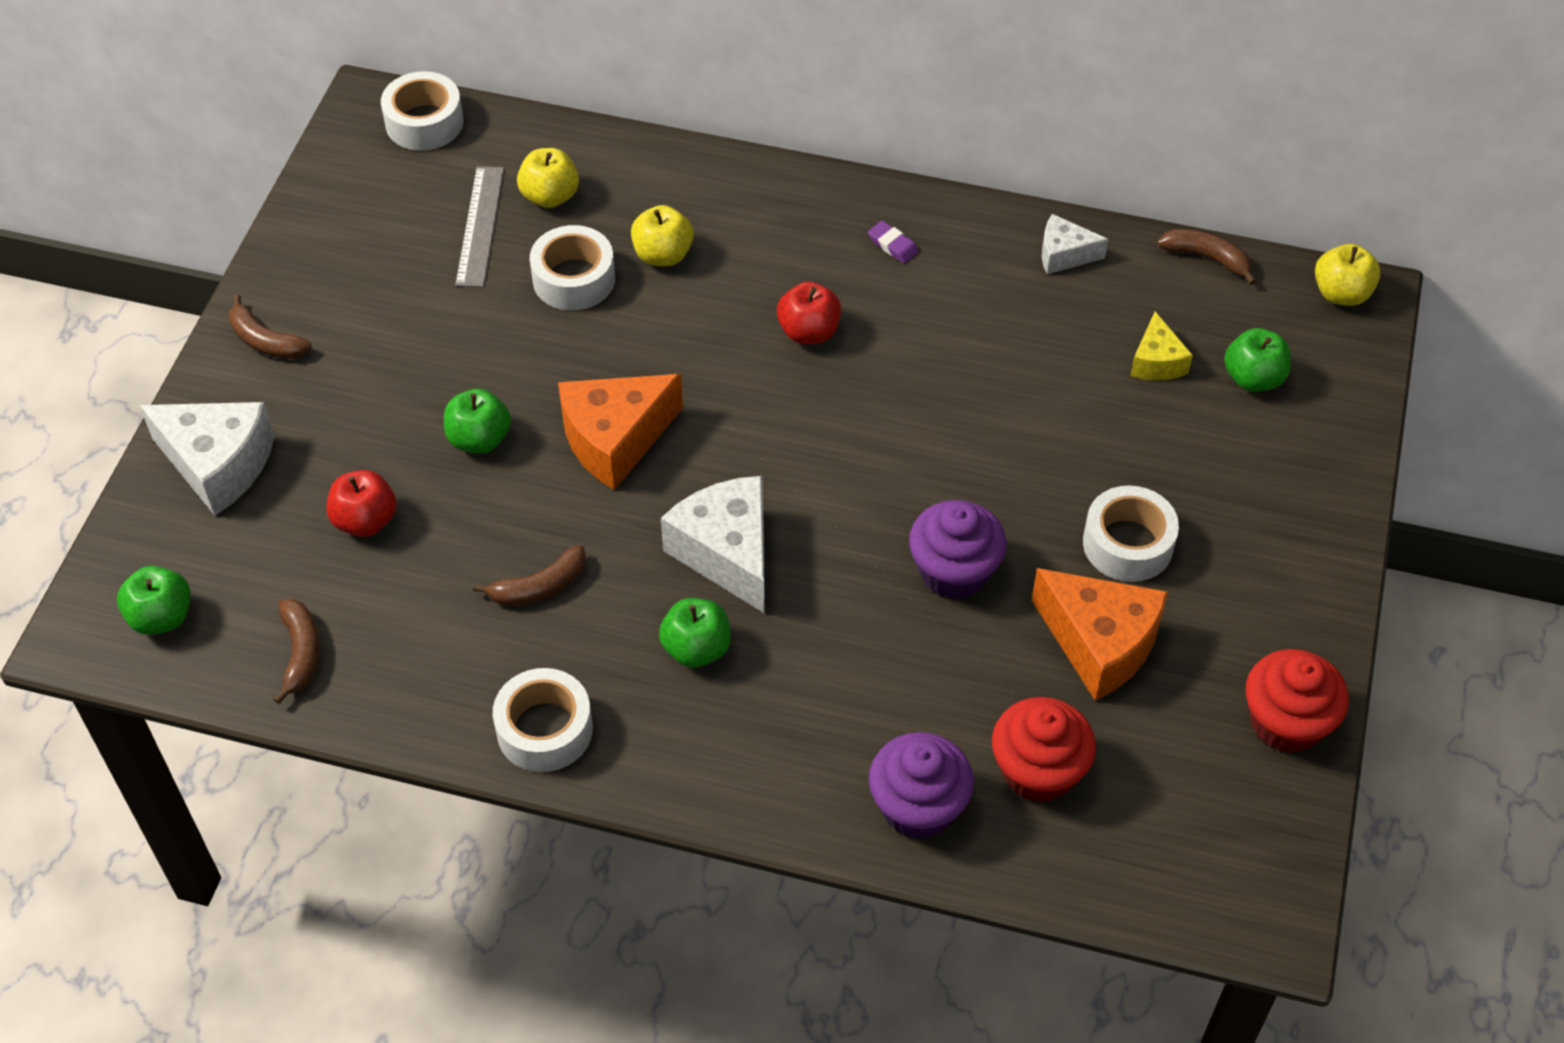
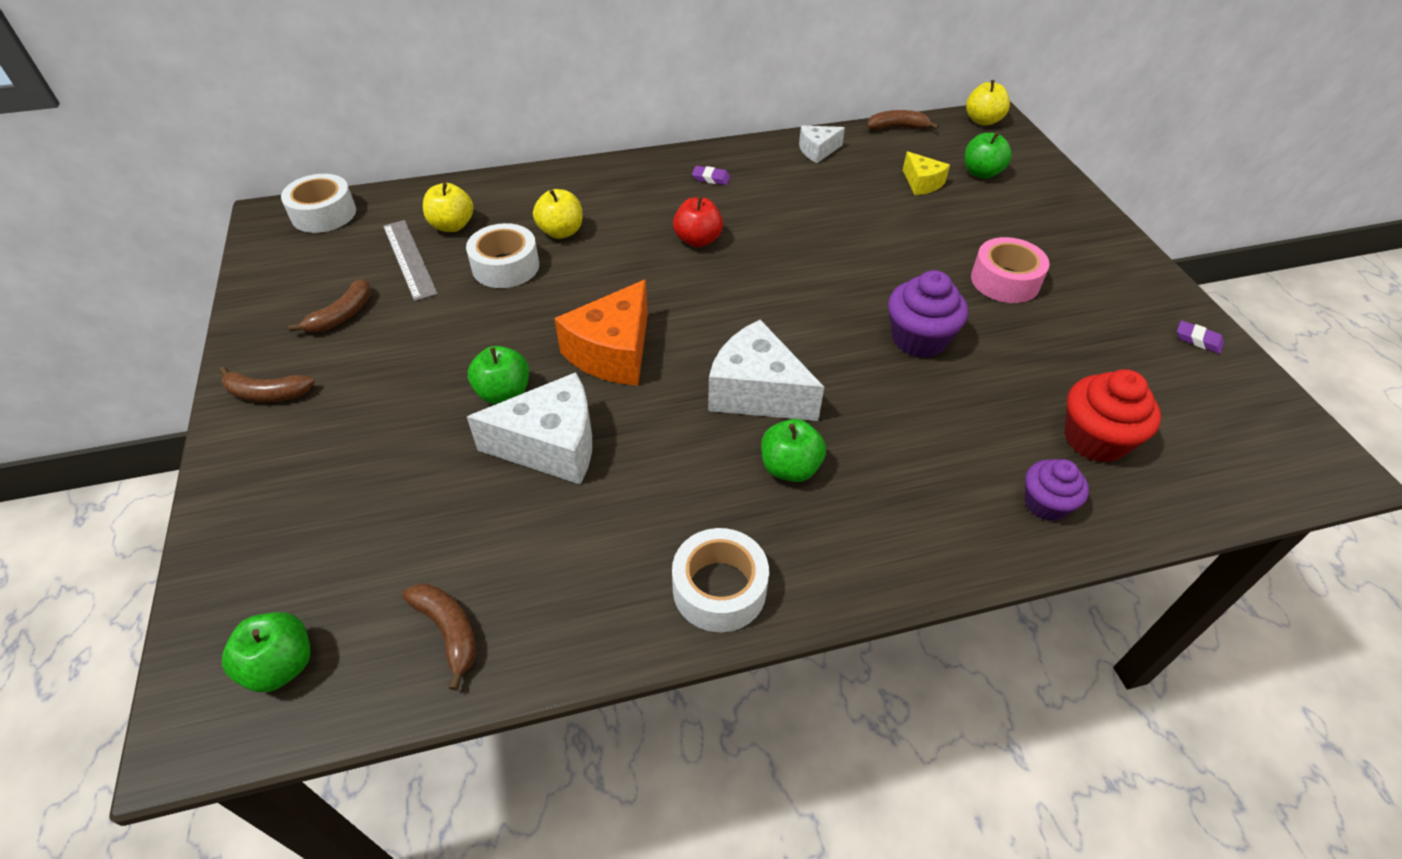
camera: 30 degrees left, 5 degrees down
(218, 465) = (272, 505): white cheese -> white cheese (551, 445)
(365, 520) = (443, 492): red apple -> none
(539, 587) = (630, 478): brown banana -> brown banana (342, 316)
(918, 806) = (1045, 504): purple cupcake -> purple cupcake, size x0.65
(1100, 644) = (1049, 343): orange cheese -> none
(1128, 544) = (1005, 281): white tape -> pink tape
(1286, 722) = (1198, 340): red cupcake -> purple eraser

